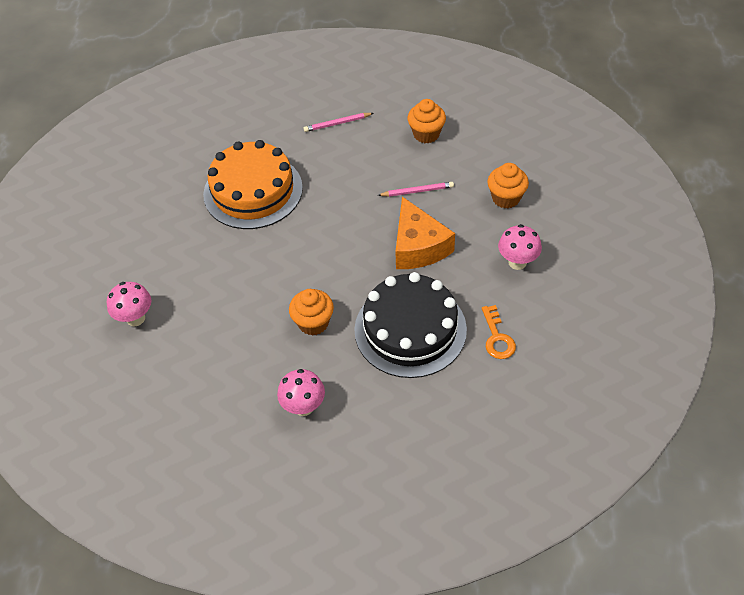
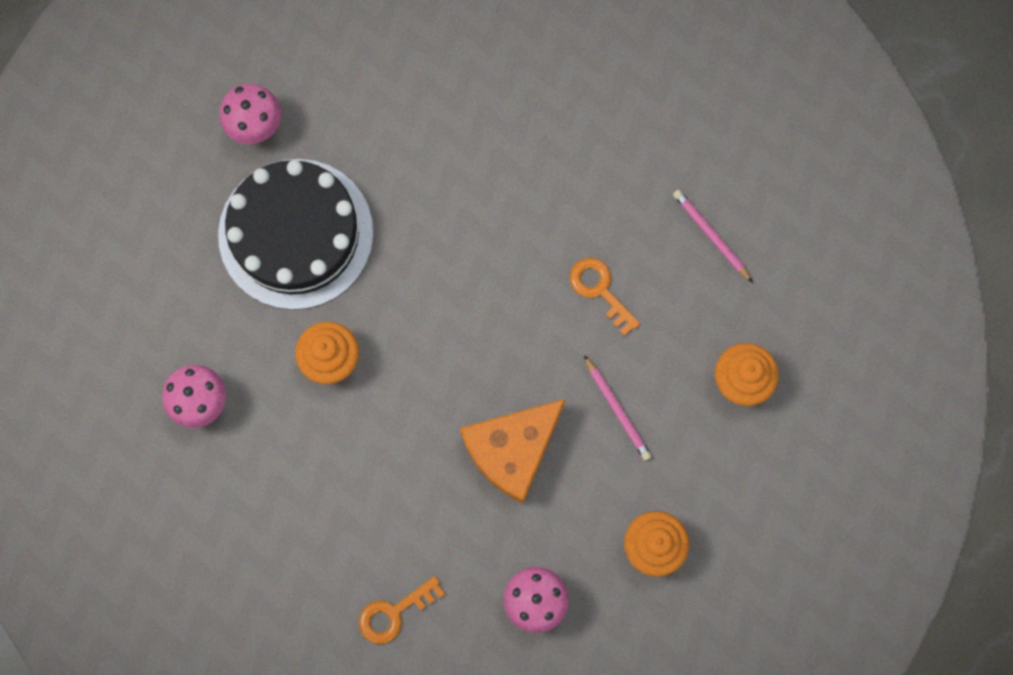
camera: 65 degrees right, 25 degrees up
(253, 191) = (528, 173): orange cake -> none
(342, 179) = (600, 290): none -> orange key
(410, 329) = (366, 491): black cake -> black cake (296, 234)

